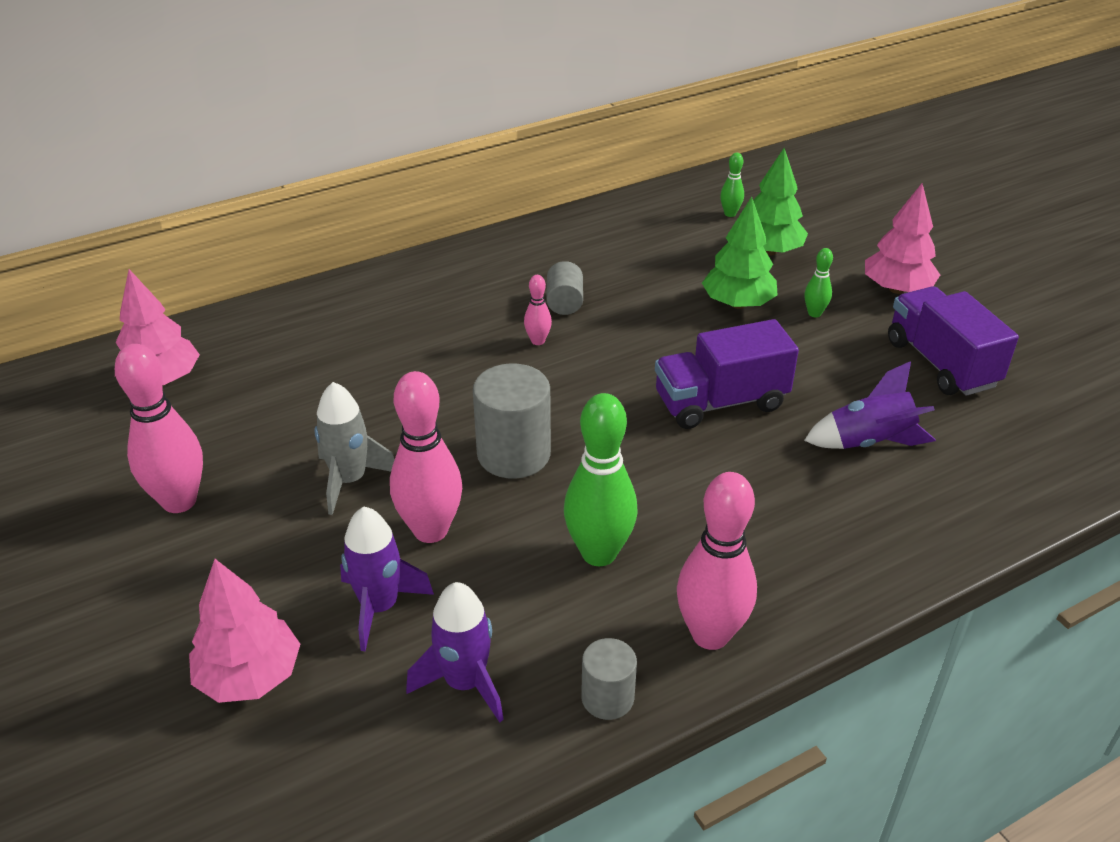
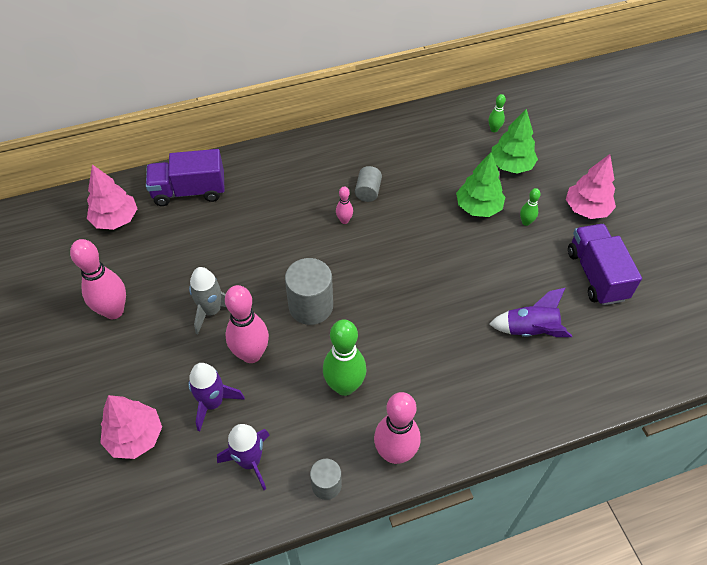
camera: 10 degrees right, 15 degrees up
(720, 402) = (446, 285): purple truck -> purple truck (189, 191)

